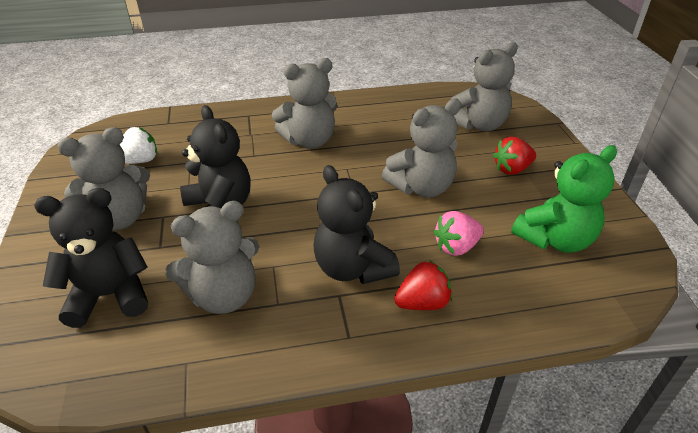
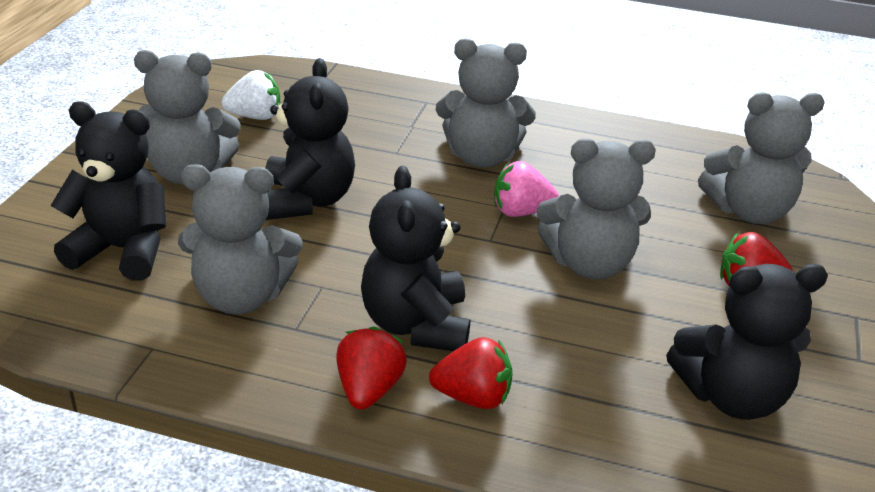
camera: 25 degrees right, 5 degrees down
(357, 326) = (369, 389): none -> red strawberry
(456, 247) = (575, 351): pink strawberry -> pink strawberry (520, 212)
(555, 239) = (731, 396): green teddy bear -> black teddy bear

